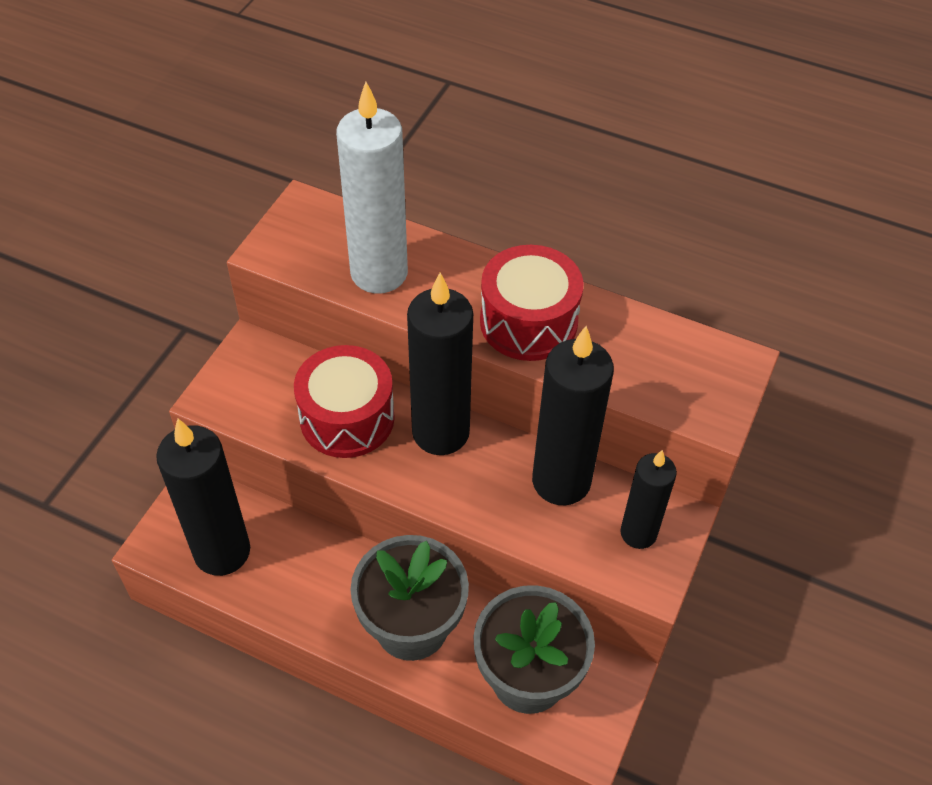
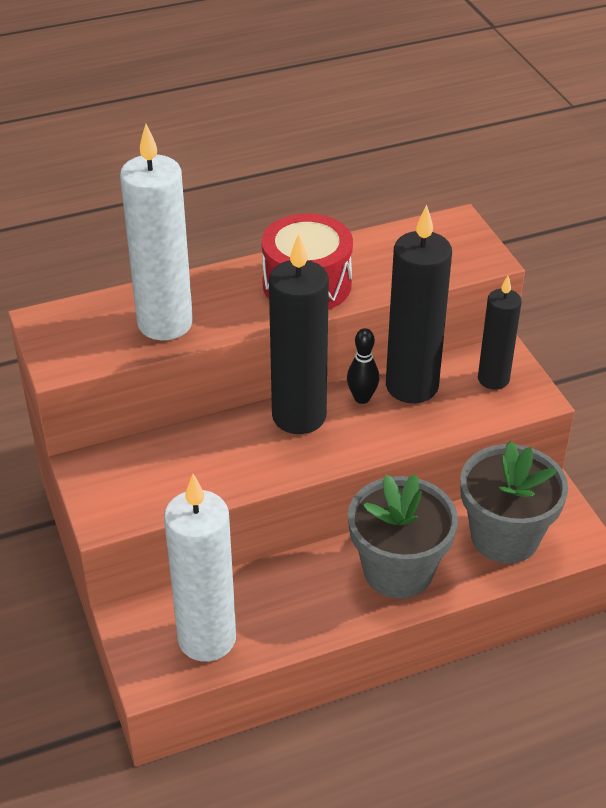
camera: 45 degrees left, 10 degrees down
(222, 551) = (207, 638): black candle -> white candle
(347, 418) = (223, 455): red drum -> none
(508, 458) = (362, 398): none -> black bowling pin

